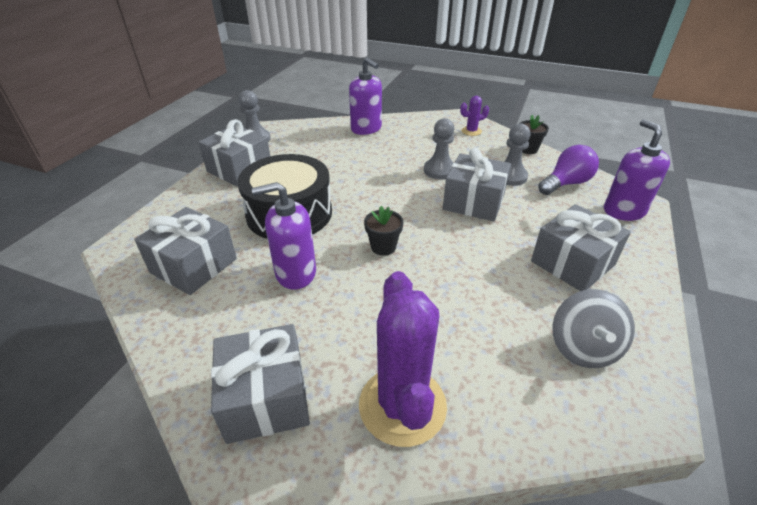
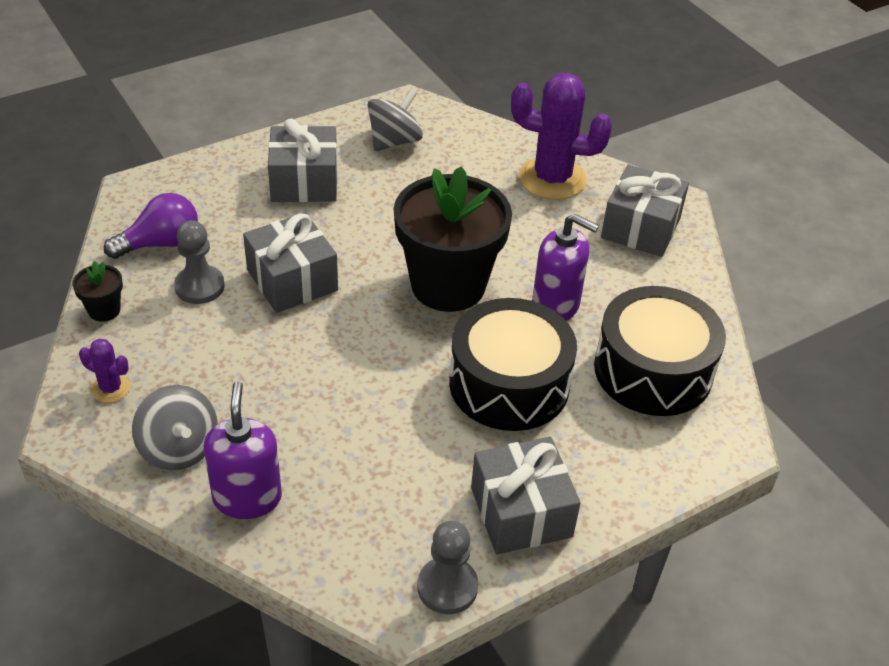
camera: 145 degrees left, 5 degrees up
(193, 265) = (653, 370): grey gift -> black drum
(383, 247) = (448, 285): black flower pot -> black flower pot, size x2.47
(402, 405) = (552, 179): purple cactus -> purple cactus turned 75 degrees clockwise
(414, 129) = (179, 448): none -> grey spinning top
(439, 170) = (263, 344): grey pawn -> none
(566, 183) = (160, 243): purple light bulb -> purple light bulb turned 150 degrees clockwise
(623, 211) = (171, 189): purple soap dispenser -> none

